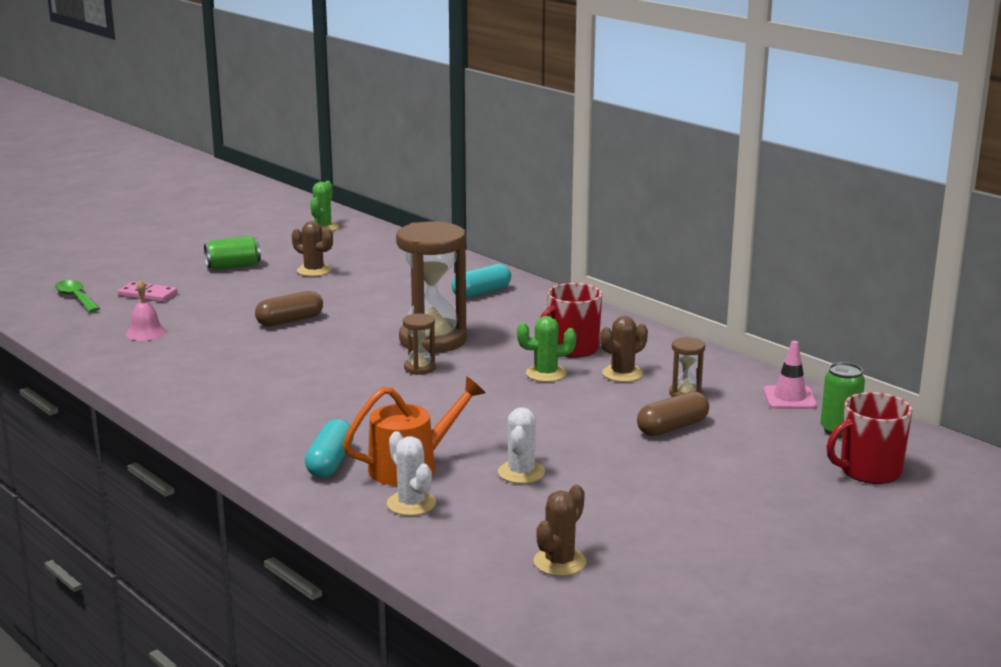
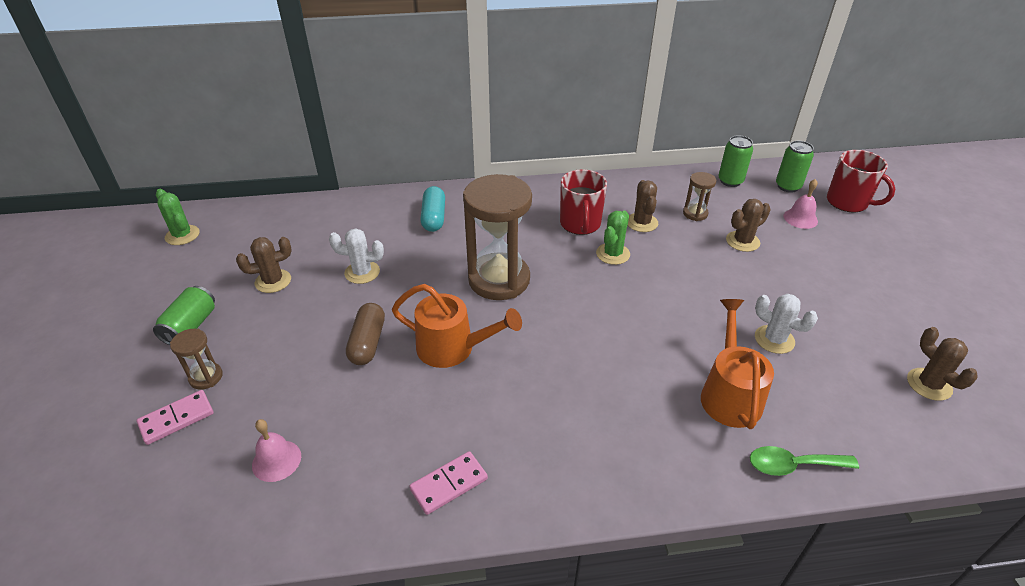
camera: 55 degrees left, 20 degrees up
(76, 298) = (102, 486): green spoon -> green spoon (793, 465)
(183, 388) = (449, 484): none -> pink domino
(323, 349) = (453, 348): none -> orange watering can
(330, 462) = (692, 441): turquoise capsule -> none
(411, 504) = (798, 423): white cactus -> white cactus (362, 272)
(419, 368) = (546, 310): brown hourglass -> brown hourglass (206, 377)
(672, 427) = (742, 241): brown capsule -> brown cactus
(777, 449) = (800, 218): none -> pink bell
(789, 398) = (730, 181): pink traffic cone -> green can
(869, 471) = (848, 202): red mug -> red mug turned 60 degrees counterclockwise

